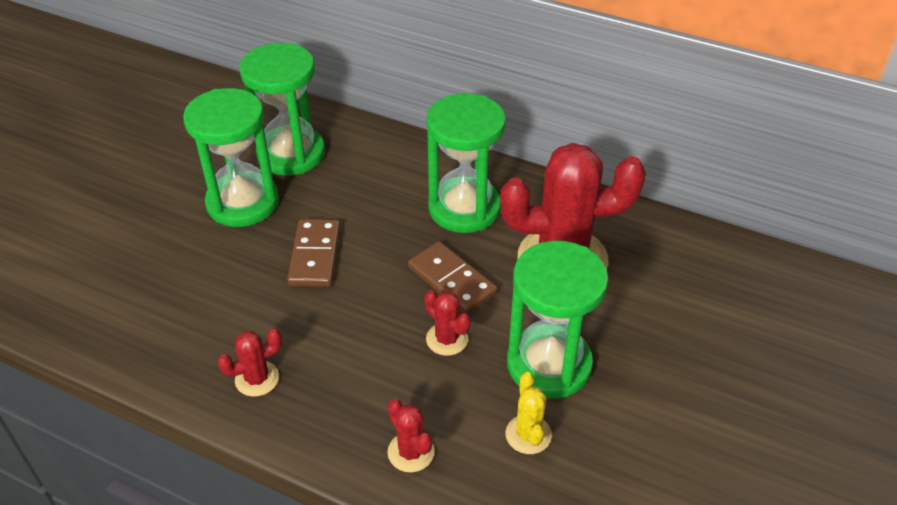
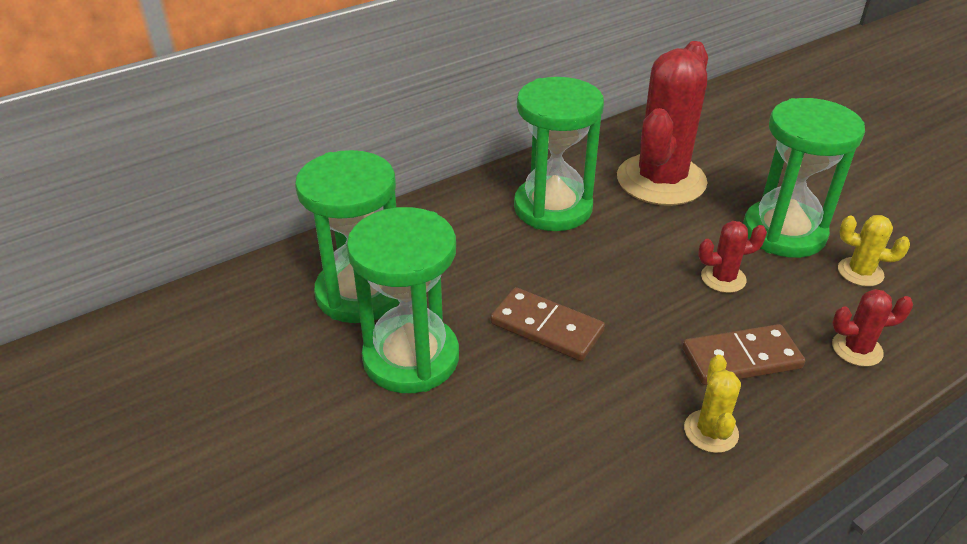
camera: 60 degrees left, 5 degrees down
(257, 379) = (711, 431): red cactus -> yellow cactus
(452, 280) = (647, 249): brown domino -> brown domino (741, 358)

